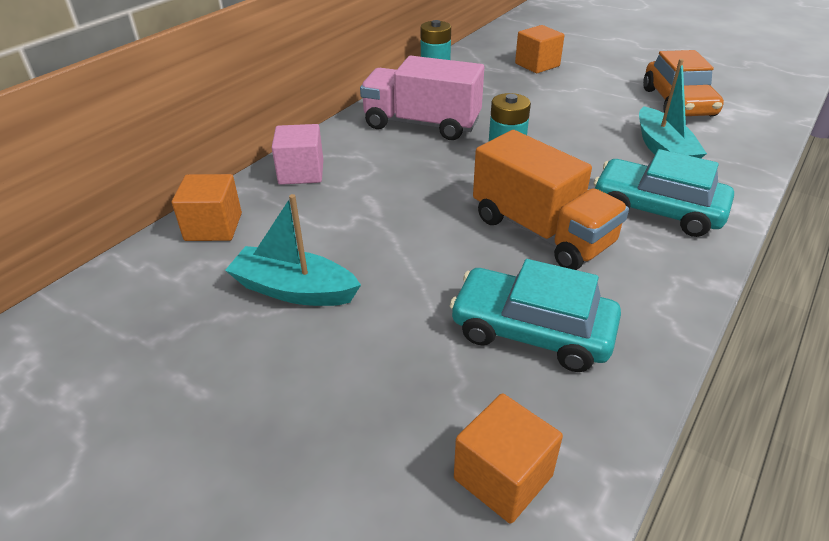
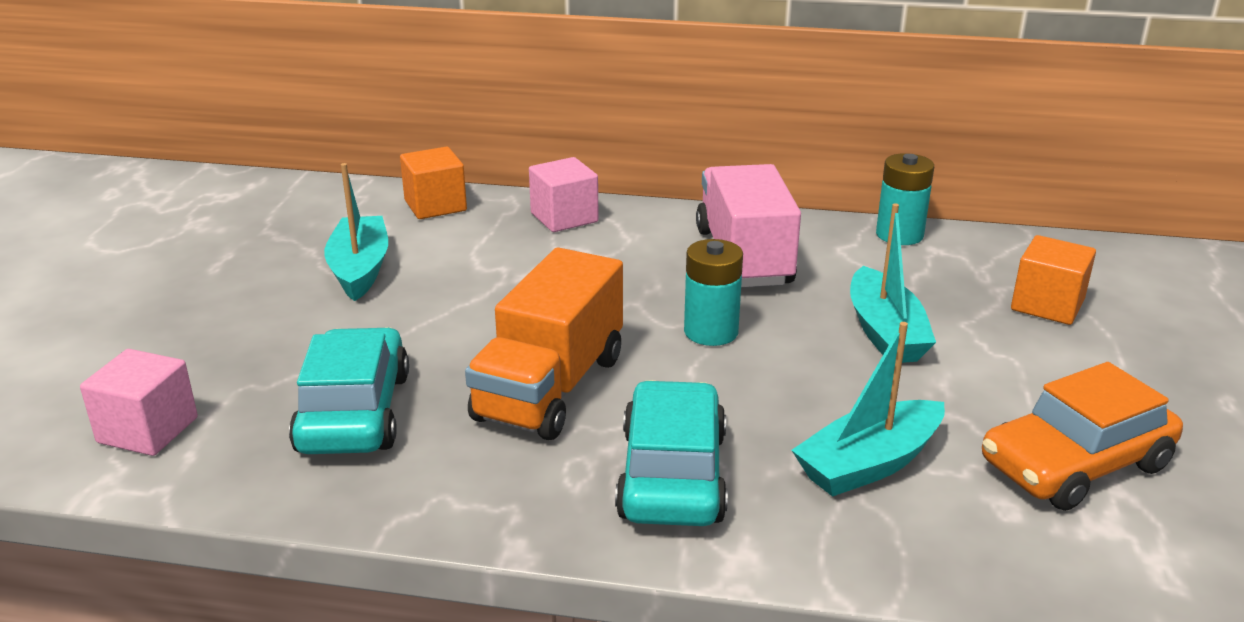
camera: 65 degrees right, 10 degrees down
(503, 477) = (148, 430): orange cube -> pink cube
(538, 109) = (885, 332): none -> turquoise boat

